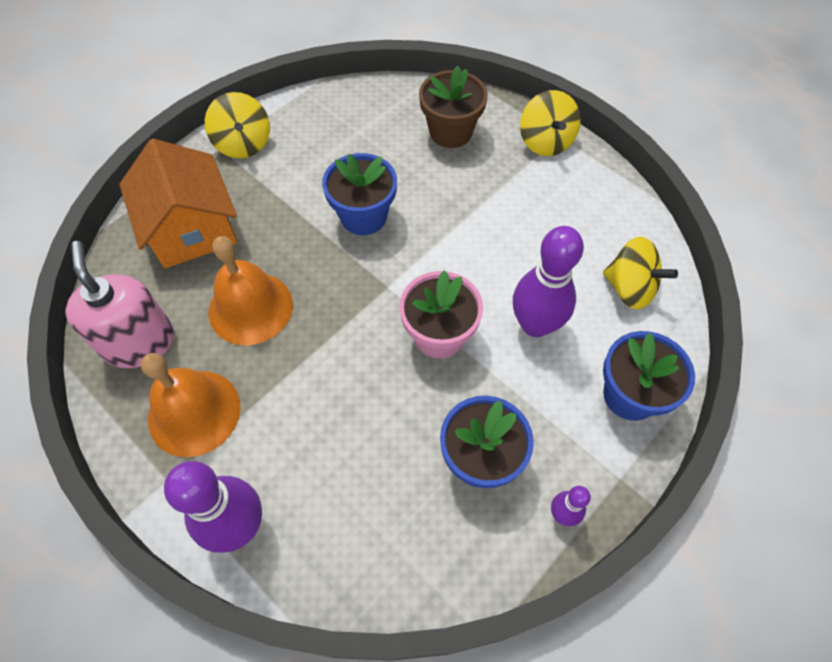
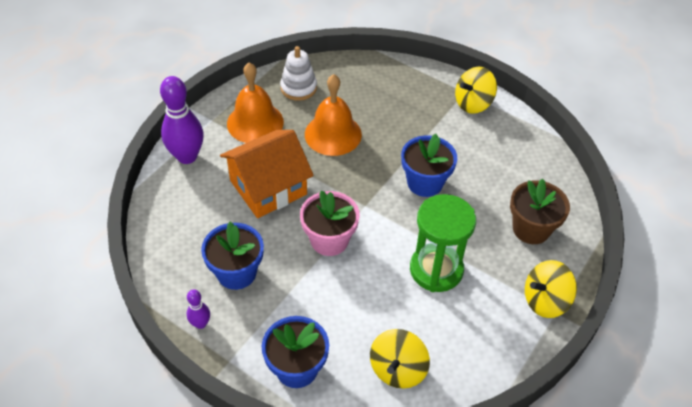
camera: 80 degrees right, 10 degrees down
(140, 342) = (298, 88): pink soap dispenser -> white stacking toy
(192, 228) = (389, 92): orange house -> orange house (268, 187)
(497, 228) = (436, 269): none -> green hourglass
(535, 324) = (349, 301): purple bowling pin -> none

